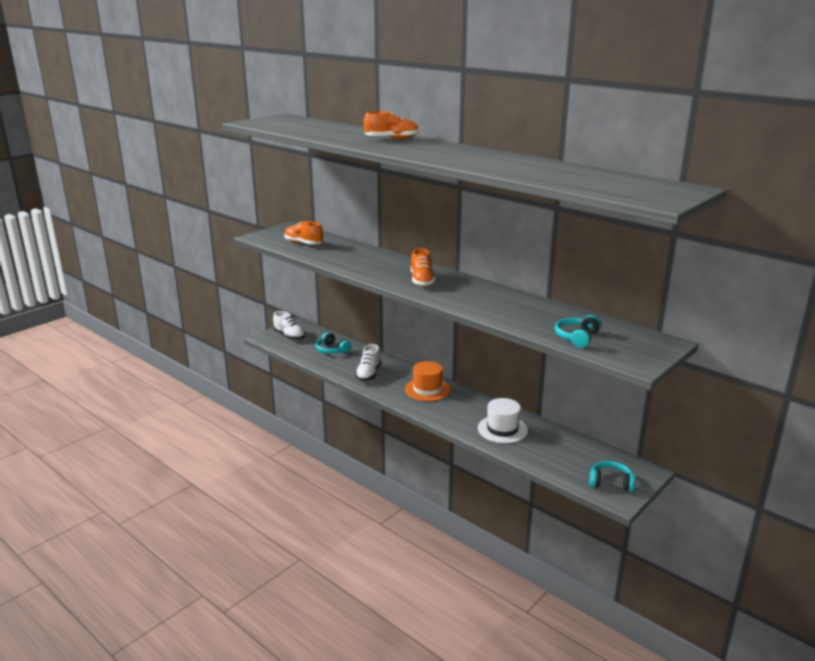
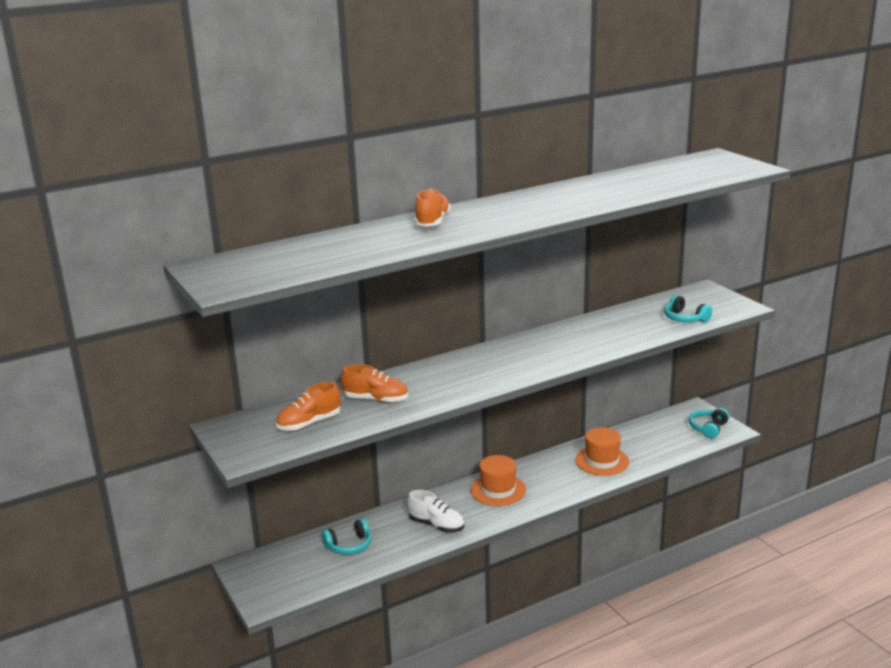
camera: 70 degrees left, 0 degrees up
(289, 336) = (276, 579): white shoe -> none
(422, 281) = (505, 364): orange shoe -> orange shoe (376, 399)
(502, 429) = (602, 461): white hat -> orange hat

